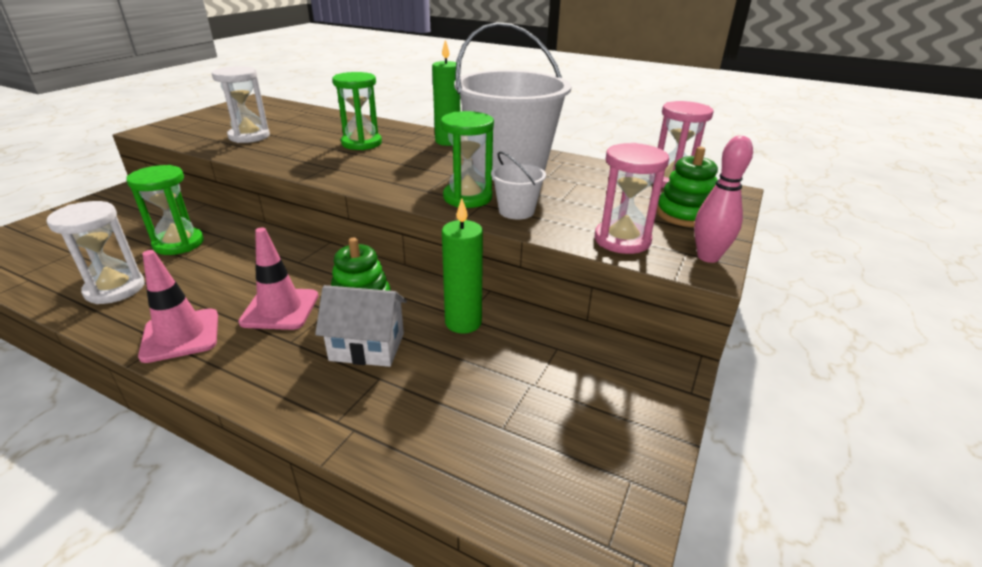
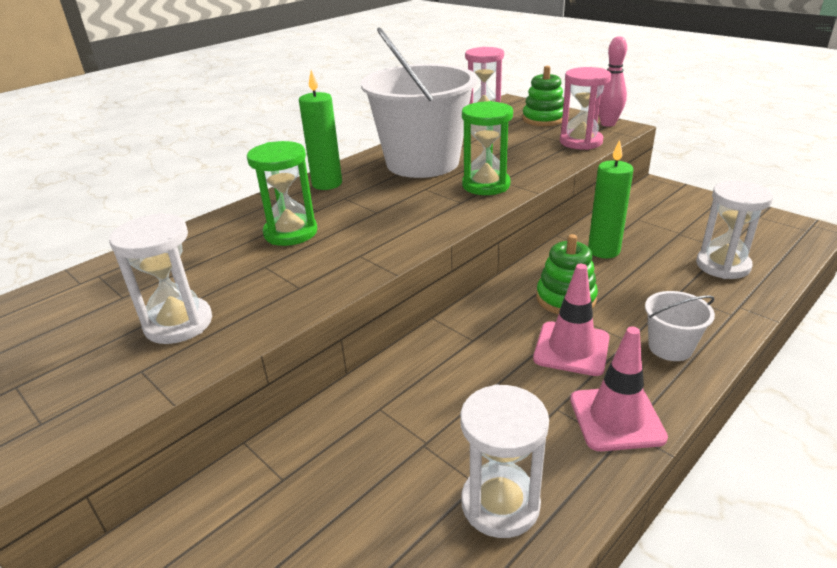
camera: 70 degrees left, 0 degrees up
(179, 244) = (381, 454): green hourglass -> none
(367, 347) = (637, 297): white house -> none
(452, 421) = (722, 265): none -> white hourglass
(516, 211) = (521, 169): white bucket -> white bucket (670, 347)

